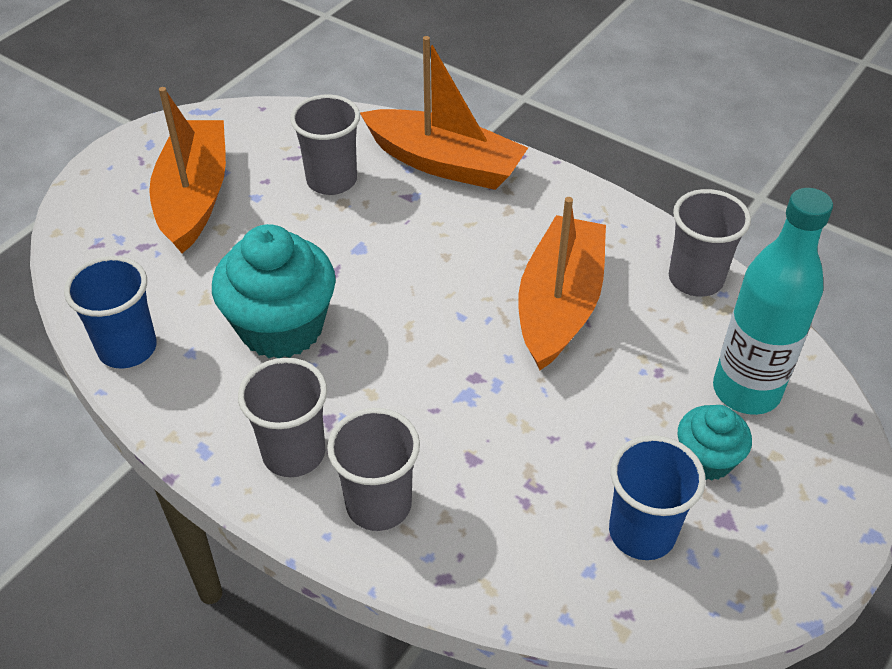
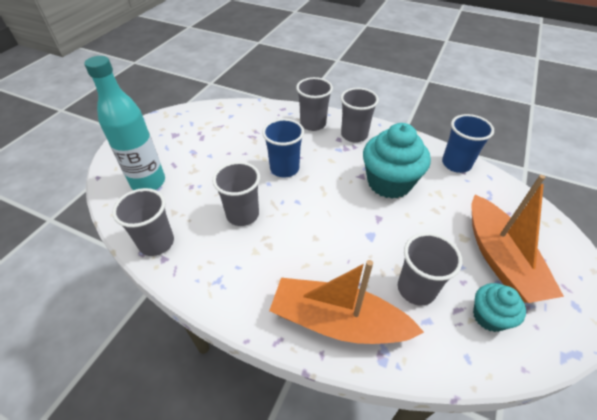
camera: 170 degrees right, 0 degrees up
(559, 305) = (242, 214): orange boat -> grey cup
(642, 532) = (209, 127): blue cup -> blue cup (284, 168)
(707, 459) = (177, 153): turquoise cupcake -> turquoise cupcake (489, 316)

